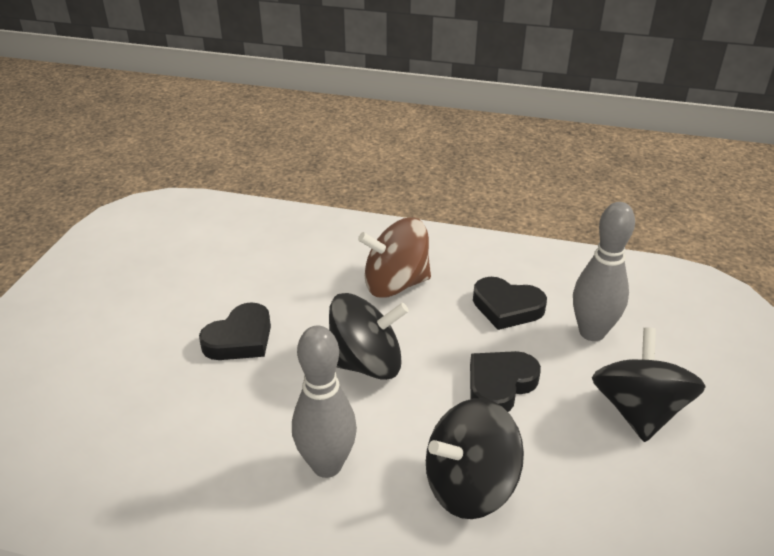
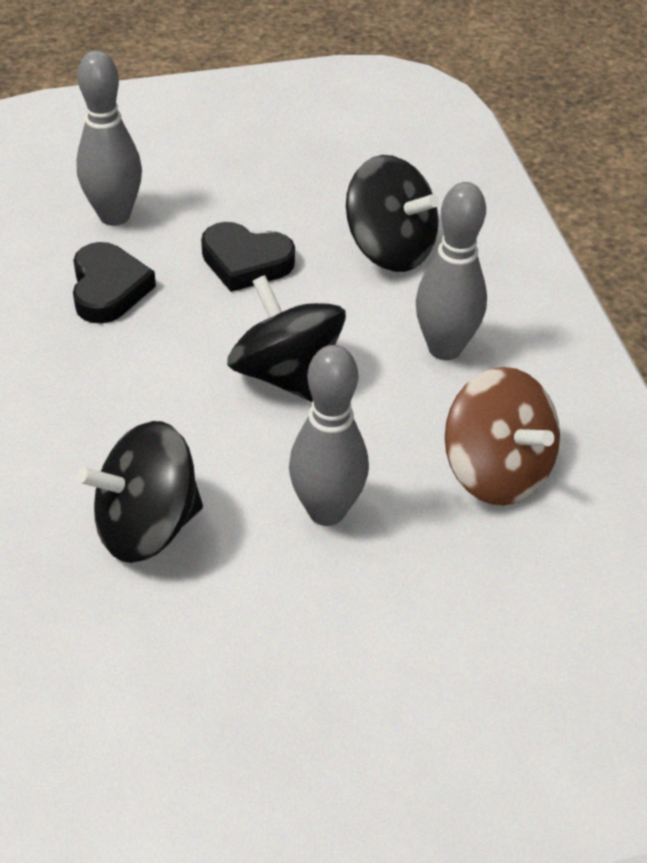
camera: 120 degrees left, 10 degrees up
(240, 339) = (326, 511): black heart -> grey bowling pin
(395, 284) = (119, 402): brown spinning top -> brown spinning top (496, 470)
(638, 411) = (217, 168): black spinning top -> black spinning top (147, 525)

